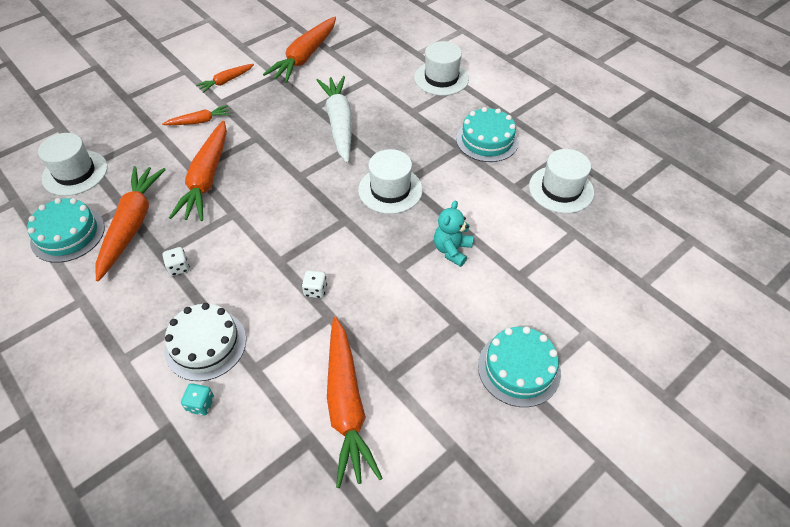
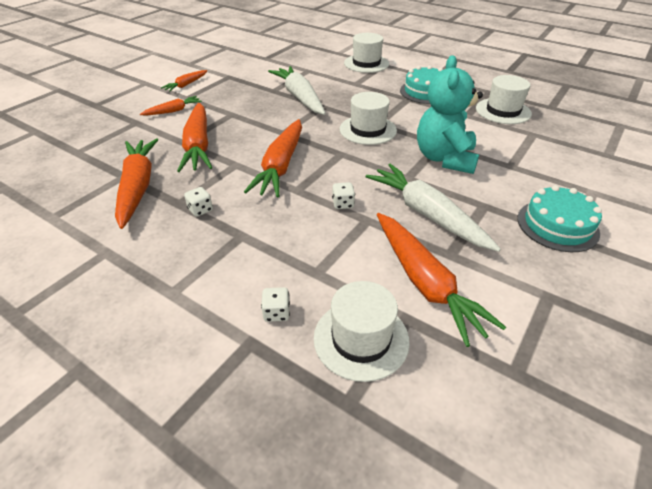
camera: 15 degrees left, 10 degrees down
(68, 234) = (71, 204): turquoise cake -> none
(75, 173) = (62, 159): white hat -> white hat (361, 339)
(200, 404) = (276, 313): turquoise dice -> white dice
(205, 344) = (257, 263): white cake -> none
(305, 57) = (248, 64): orange carrot -> orange carrot (281, 166)
(392, 322) = (427, 214): none -> white carrot
(452, 250) = (445, 158): turquoise teddy bear -> turquoise teddy bear, size x1.80

